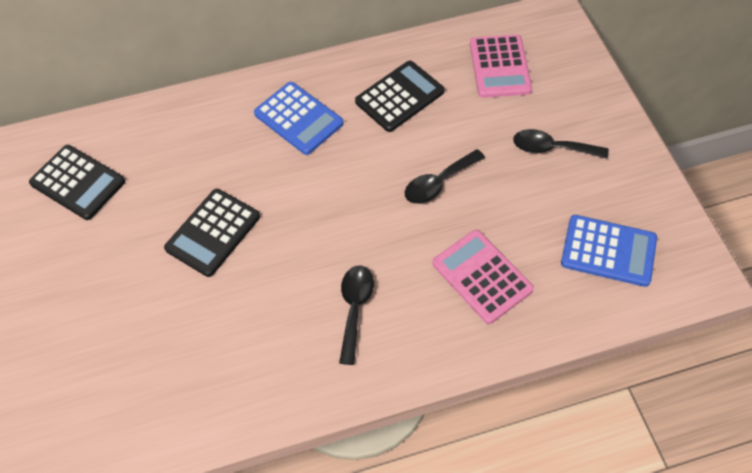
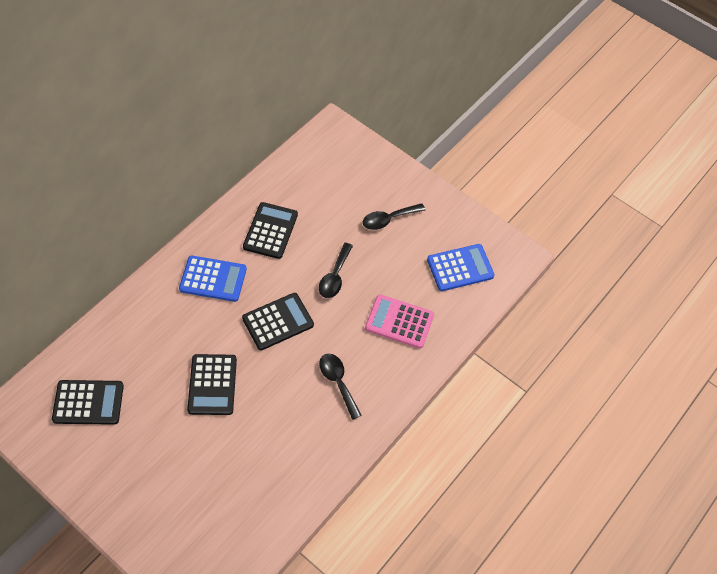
camera: 40 degrees left, 0 degrees up
(335, 201) = (278, 321): none -> black calculator
(500, 67) = (321, 179): pink calculator -> none

